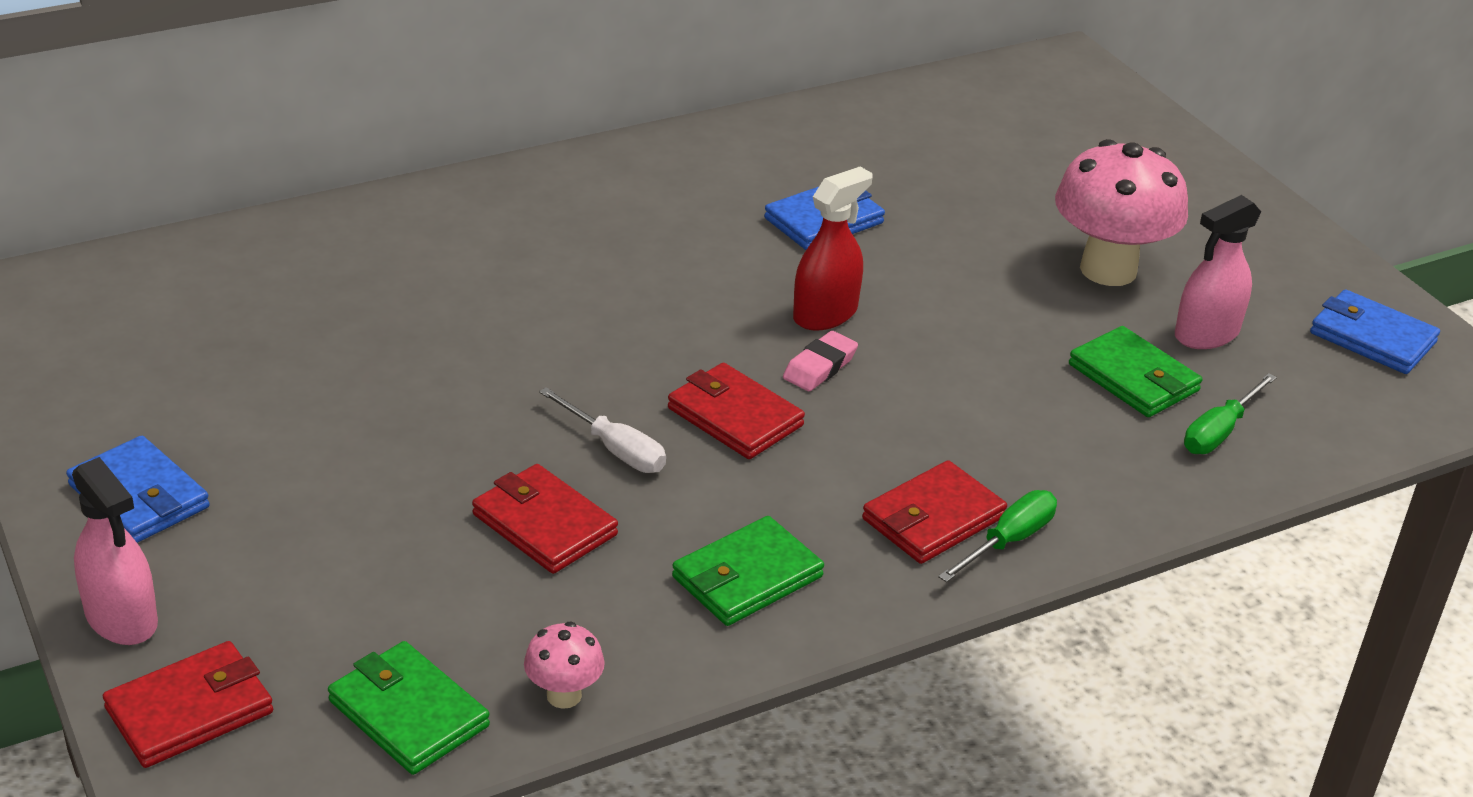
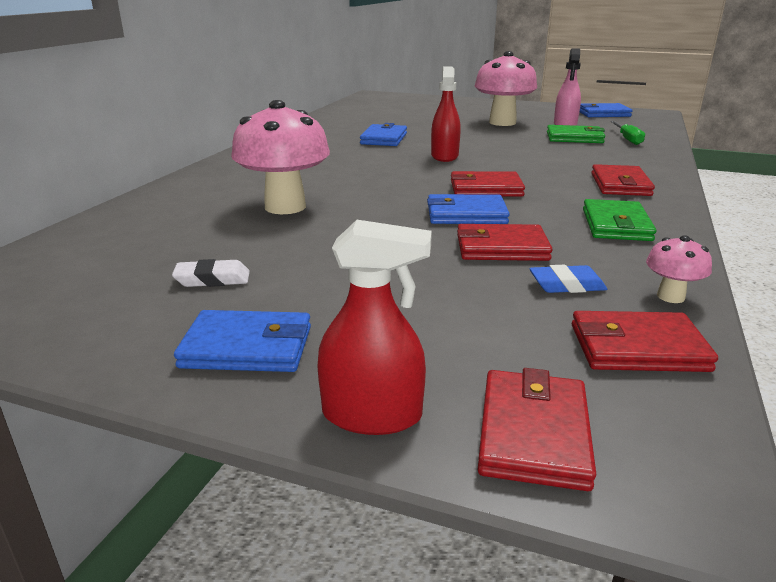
camera: 40 degrees left, 10 degrees down
(121, 618) = (372, 415): pink spray bottle -> red spray bottle
(225, 394) = (212, 279): none -> white eraser
(408, 713) = (637, 348): green wallet -> red wallet
(451, 314) = (285, 207): none -> pink mushroom
(500, 613) = (566, 285): none -> blue eraser
(615, 449) = (466, 214): white screwdriver -> blue wallet
(820, 367) = (479, 167): pink eraser -> none
(1008, 541) = (655, 180): green screwdriver -> none

